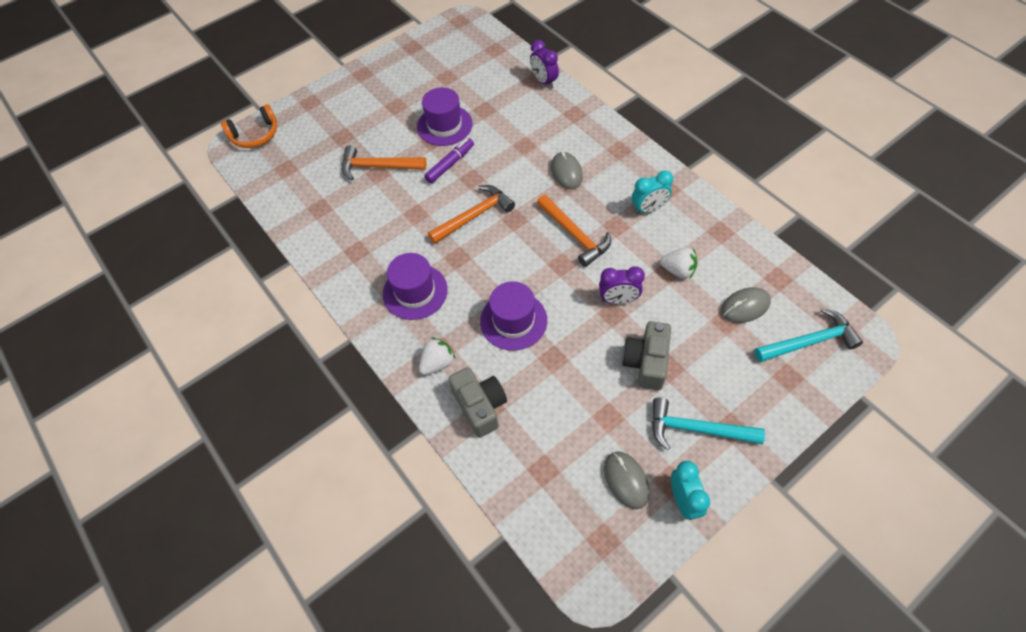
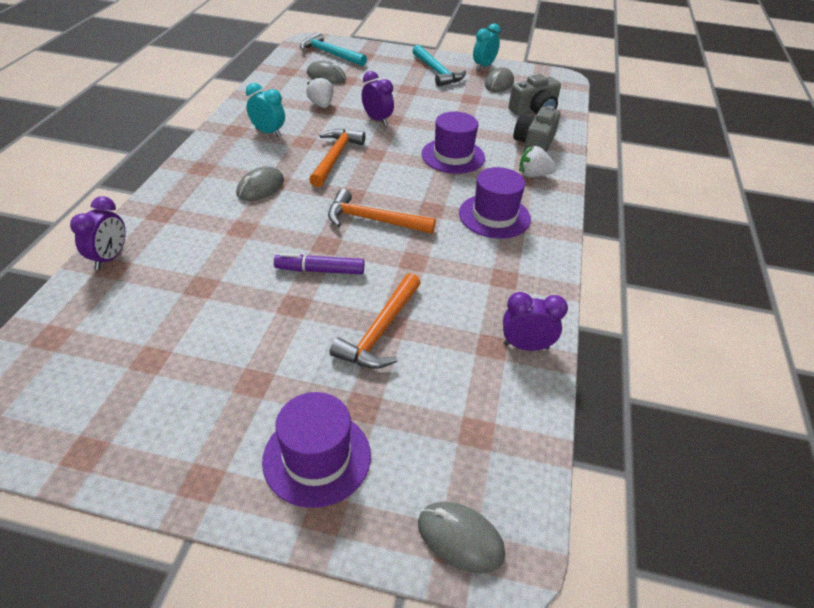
camera: 135 degrees left, 15 degrees down
(255, 135) = (460, 538): orange headphones -> grey mouse
(303, 223) = (526, 346): none -> purple clock
(378, 166) = (380, 331): orange hammer -> orange hammer turned 60 degrees clockwise
(444, 125) = (257, 308): purple hat -> purple hat (317, 457)
(646, 362) = (414, 97): grey camera -> grey camera (534, 111)

